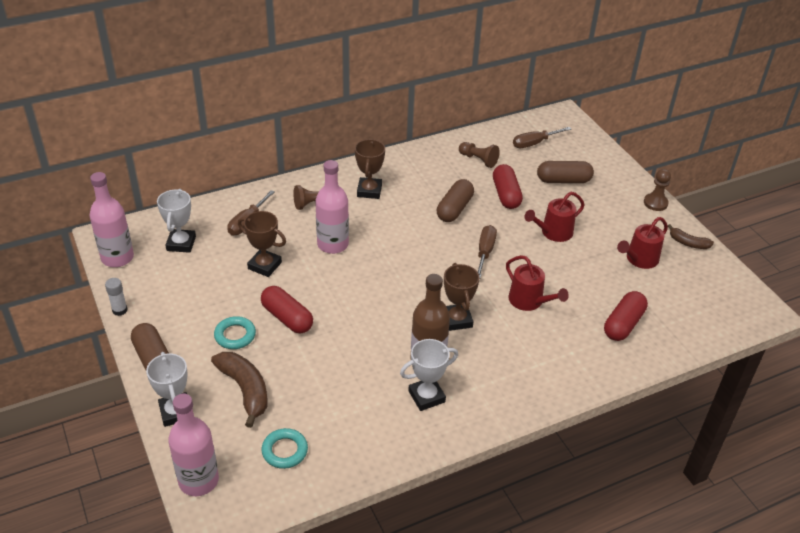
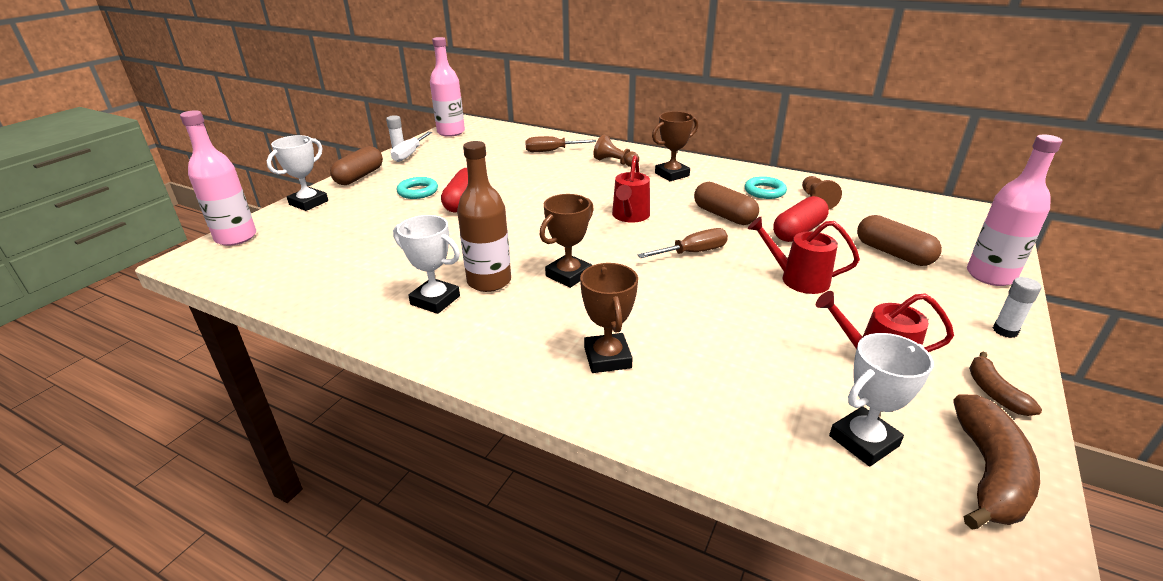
camera: 55 degrees right, 10 degrees down
(140, 307) = (409, 154): none -> white screwdriver
(181, 243) = (494, 142): white trophy -> white trophy (863, 441)
(245, 390) = (358, 217): brown banana -> brown banana (989, 473)
(264, 265) = (513, 173): brown trophy -> brown trophy (607, 358)
(285, 451) = (297, 258): turquoise ring -> turquoise ring (764, 191)
(332, 244) = (579, 186): pink bottle -> pink bottle (990, 276)
(454, 209) = (724, 215): brown capsule -> brown capsule turned 60 degrees clockwise
(529, 301) = (662, 306): red watering can -> red watering can (630, 216)
(534, 143) = (908, 216): brown screwdriver -> none
(623, 324) = (733, 394): red capsule -> none
(655, 203) = (1005, 331): brown pawn -> white glue stick

